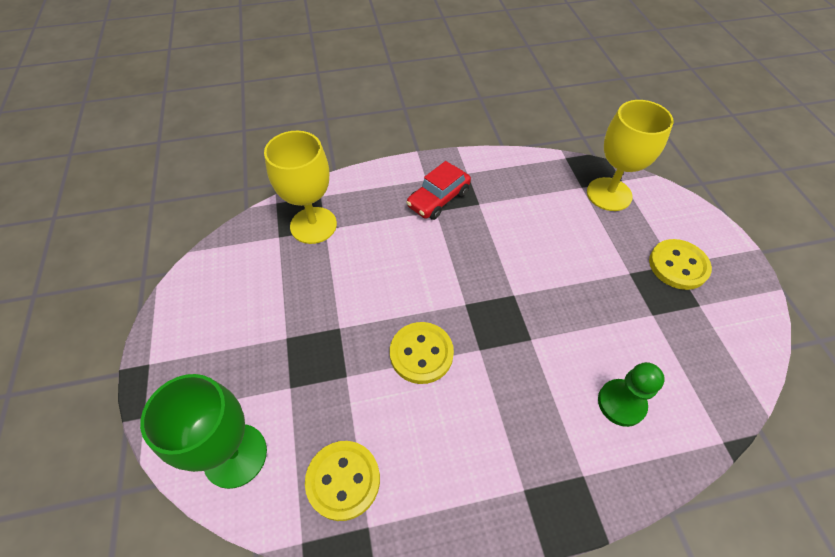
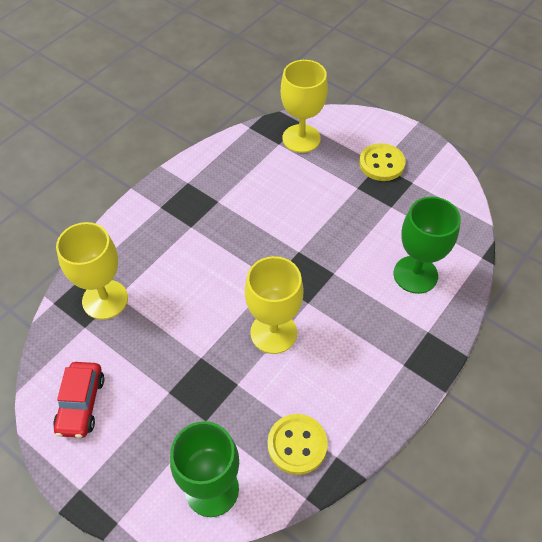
camera: 40 degrees left, 0 degrees up
(421, 353) = (273, 332): yellow button -> yellow goblet
(438, 199) = (185, 216): red car -> red car (81, 404)
(621, 403) = (415, 274): green pawn -> green goblet

